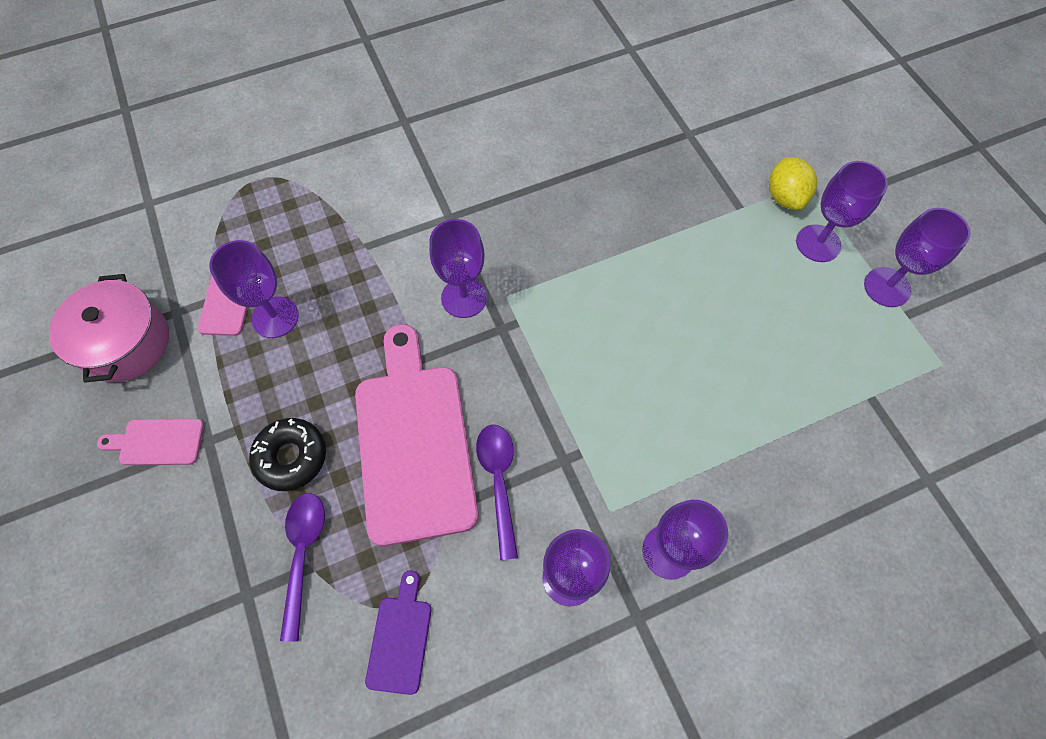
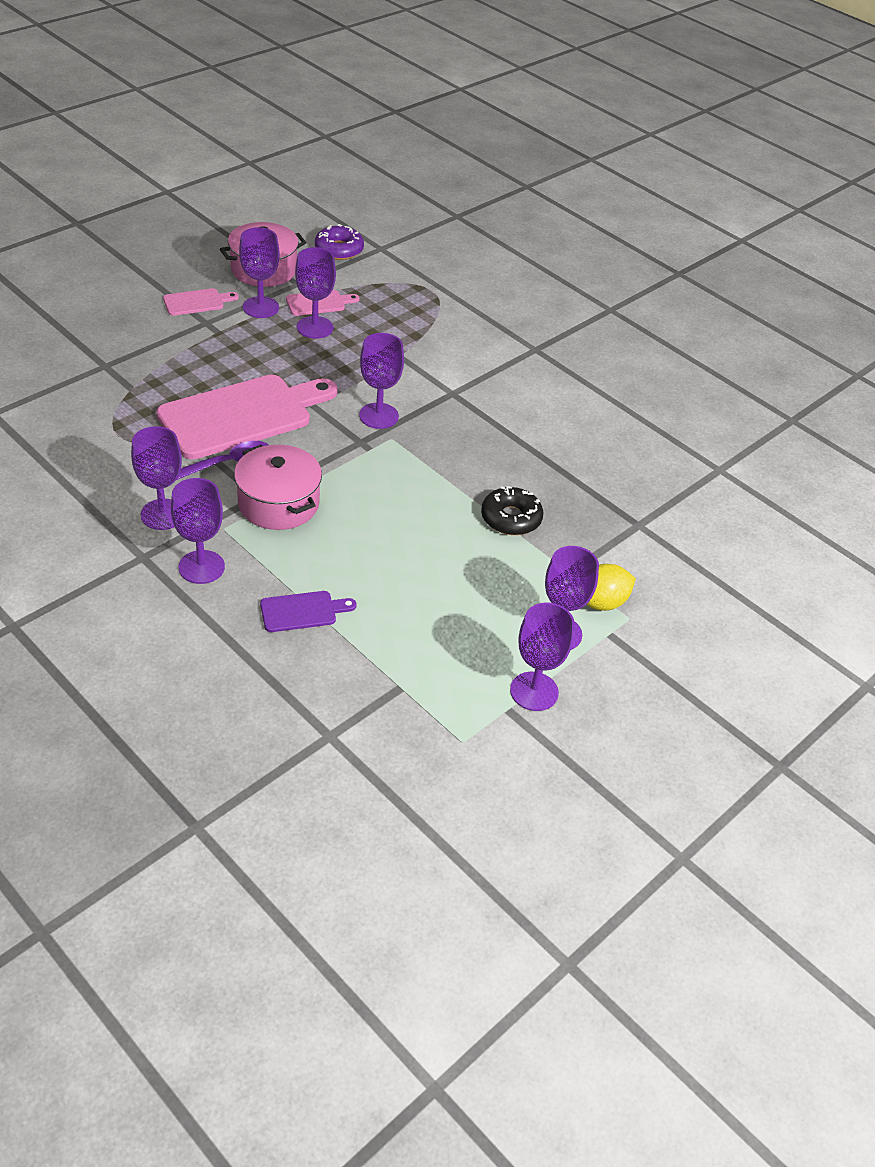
camera: 65 degrees right, 20 degrees down
(127, 247) = (339, 249): none -> purple donut
(157, 442) = (197, 302): pink cutting board -> pink cutting board turned 90 degrees clockwise
(206, 367) = (261, 307): none -> purple goblet
(291, 457) = (208, 361): black donut -> black donut (511, 518)
(303, 555) = (139, 383): purple spoon -> none
(400, 638) = (94, 439): purple cutting board -> purple cutting board (302, 611)
(582, 440) = (278, 503): none -> pink pot

